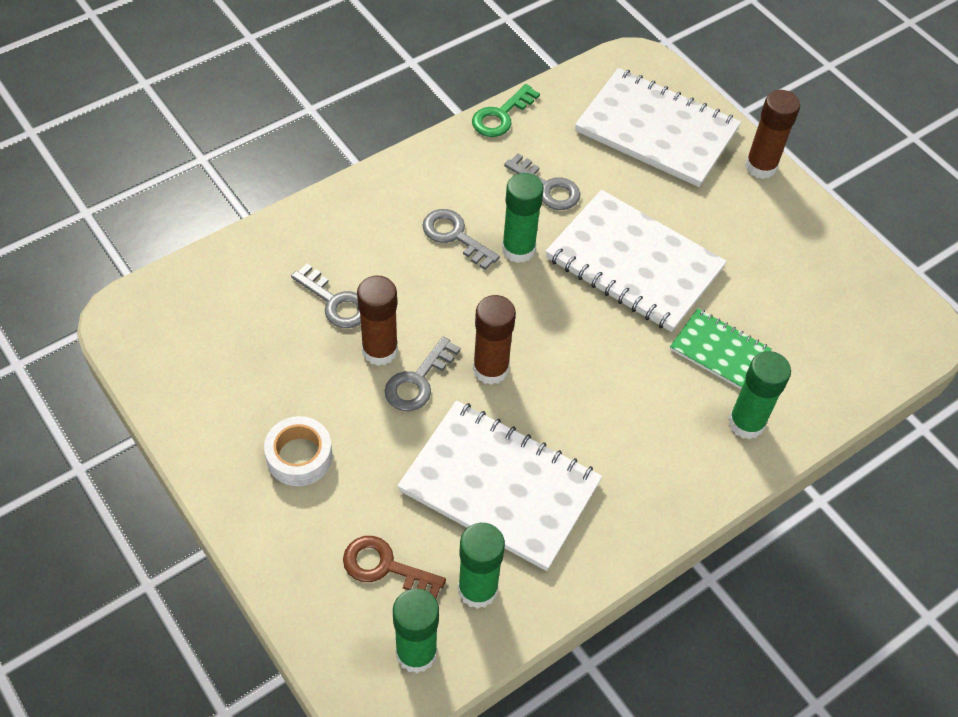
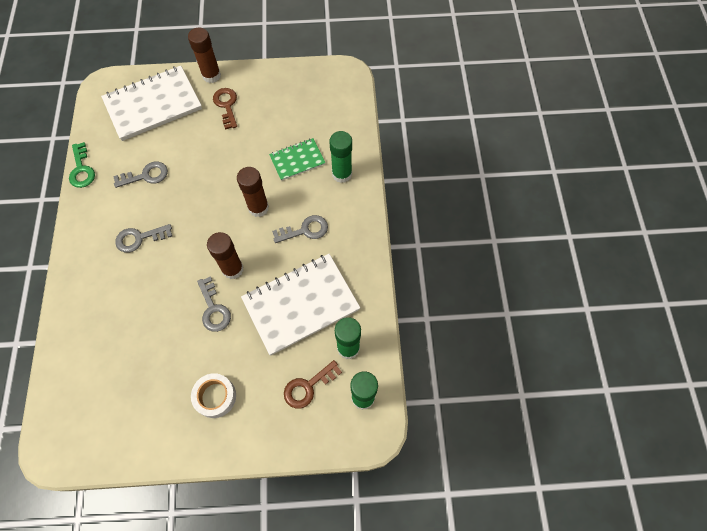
camera: 55 degrees left, 10 degrees up
(335, 302) = (133, 324): grey key -> grey key (305, 230)
(380, 350) = (181, 318): brown glue stick -> brown glue stick (258, 208)
(518, 249) = (172, 212): green glue stick -> none
(634, 263) = (222, 165): white notebook -> none
(730, 212) = (226, 105): none -> brown key

